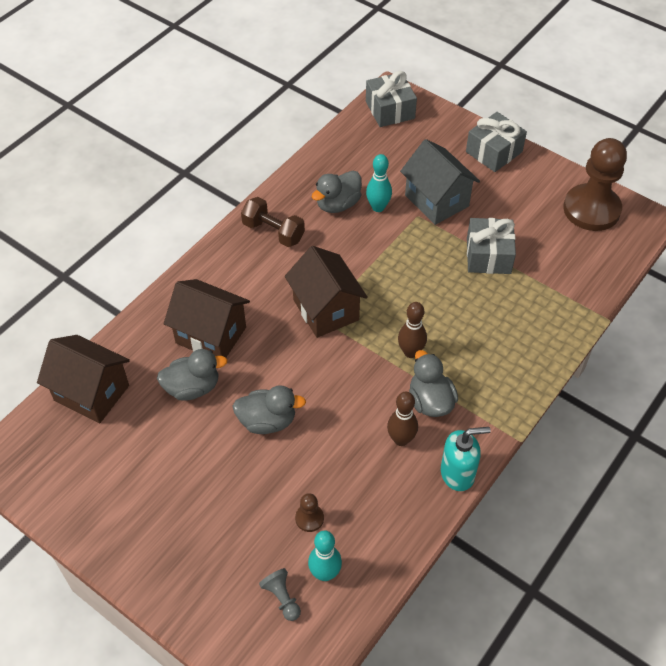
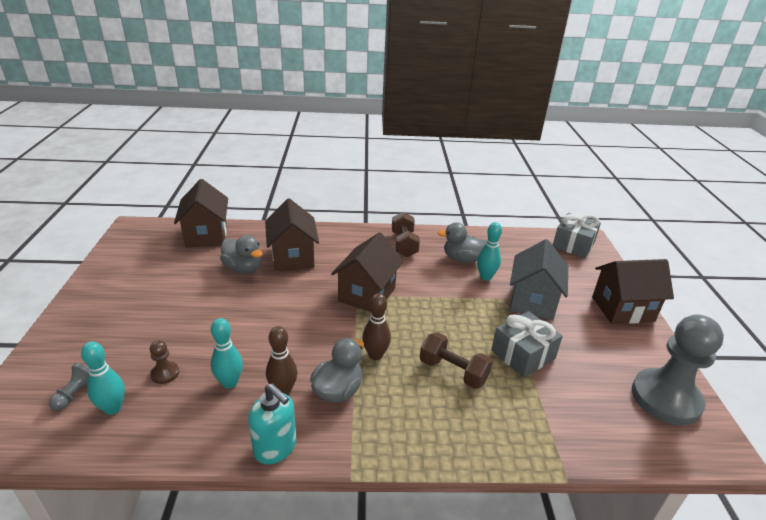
camera: 50 degrees right, 20 degrees down
(267, 421) = (242, 311): grey duck -> none
(361, 473) = (230, 383): none -> turquoise bowling pin
(470, 313) = (453, 371): none -> brown dumbbell
(494, 152) = (622, 309): grey gift -> brown house
(591, 209) = (665, 398): brown pawn -> grey pawn

